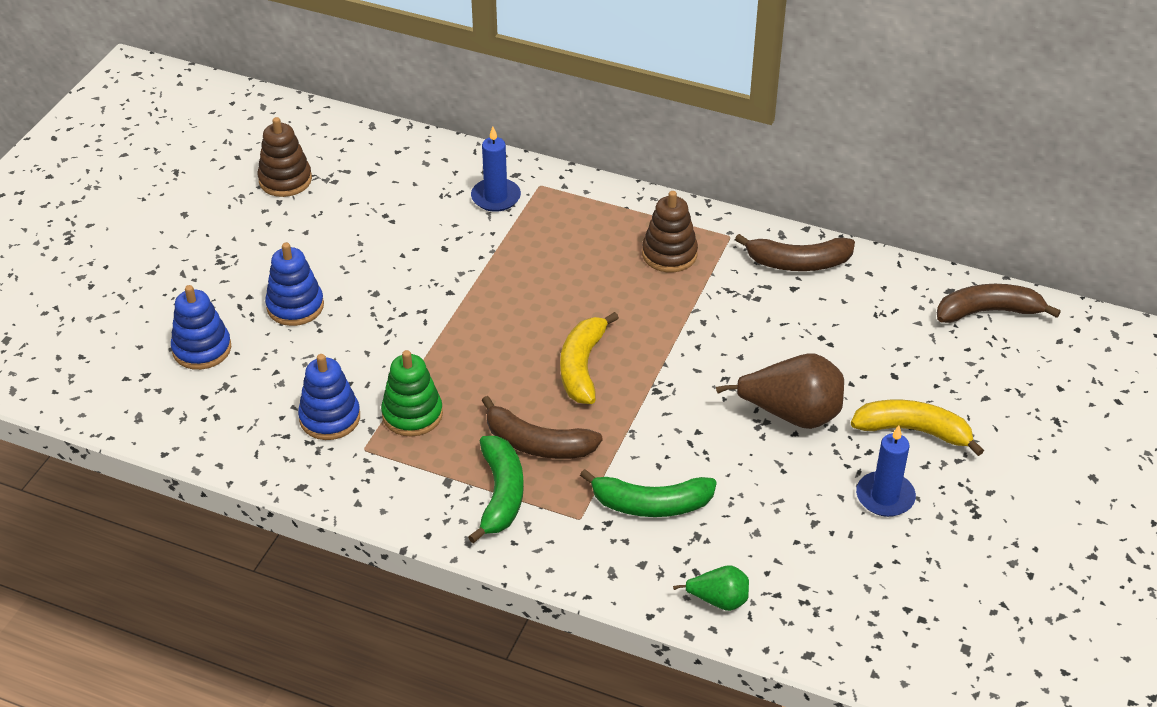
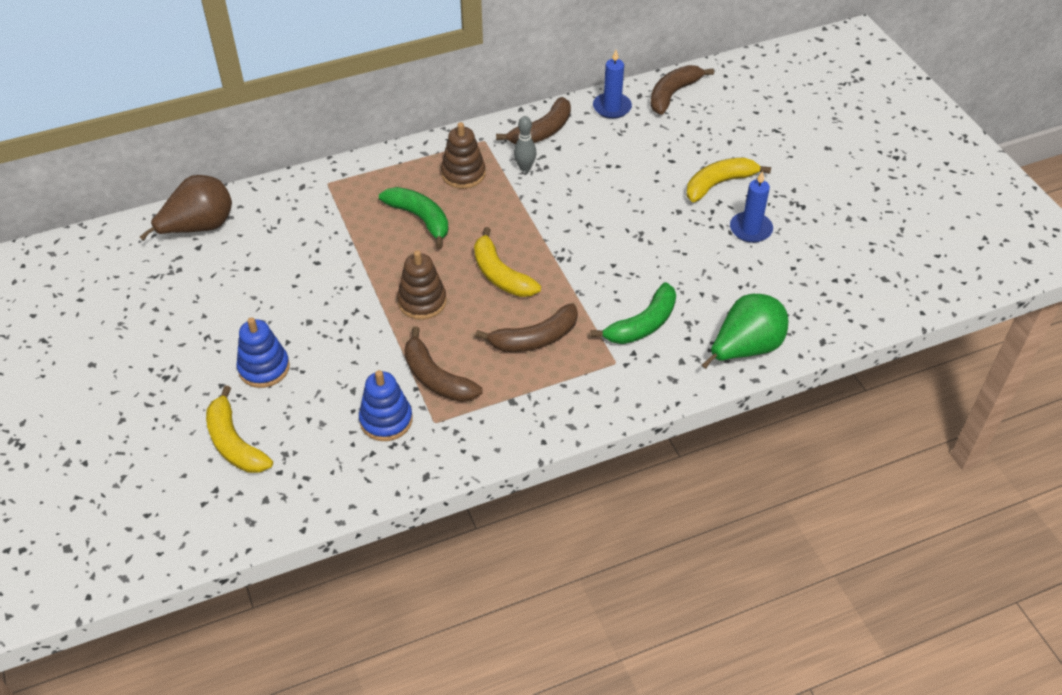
camera: 45 degrees left, 5 degrees up
(202, 349) = (234, 443): blue stacking toy -> yellow banana
(285, 180) = (140, 291): brown stacking toy -> brown stacking toy (422, 301)
(412, 414) = (436, 378): green stacking toy -> brown banana
(496, 197) = (308, 209): blue candle -> blue candle (612, 107)
(501, 494) = (554, 384): green banana -> green banana (420, 219)
(718, 600) = (745, 349): green pear -> green pear, size x1.84
(735, 286) = (525, 168): none -> grey bowling pin
(791, 415) = (649, 219): brown pear -> brown pear (199, 227)

